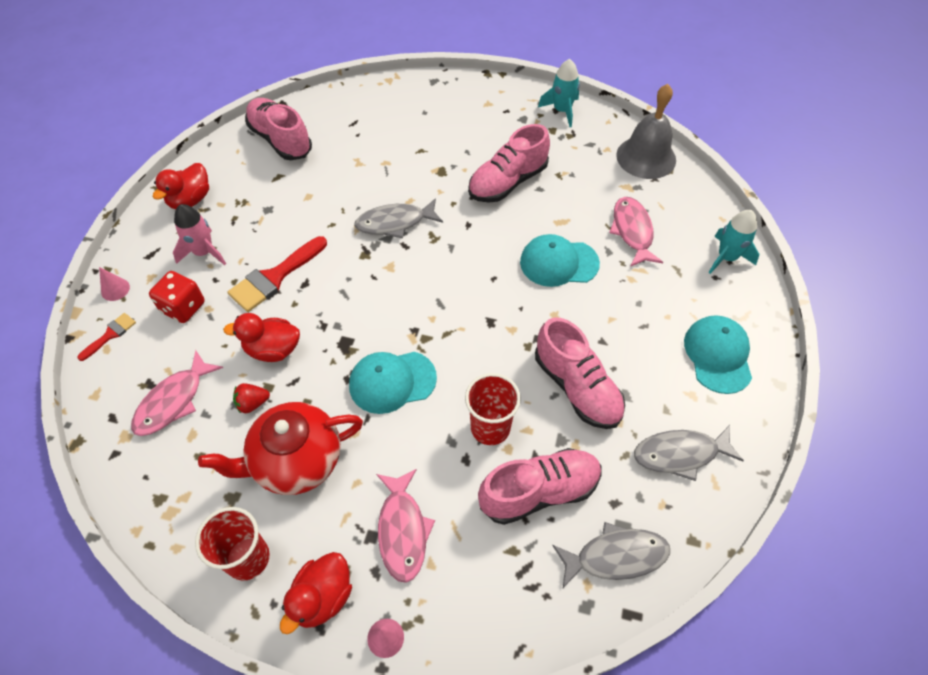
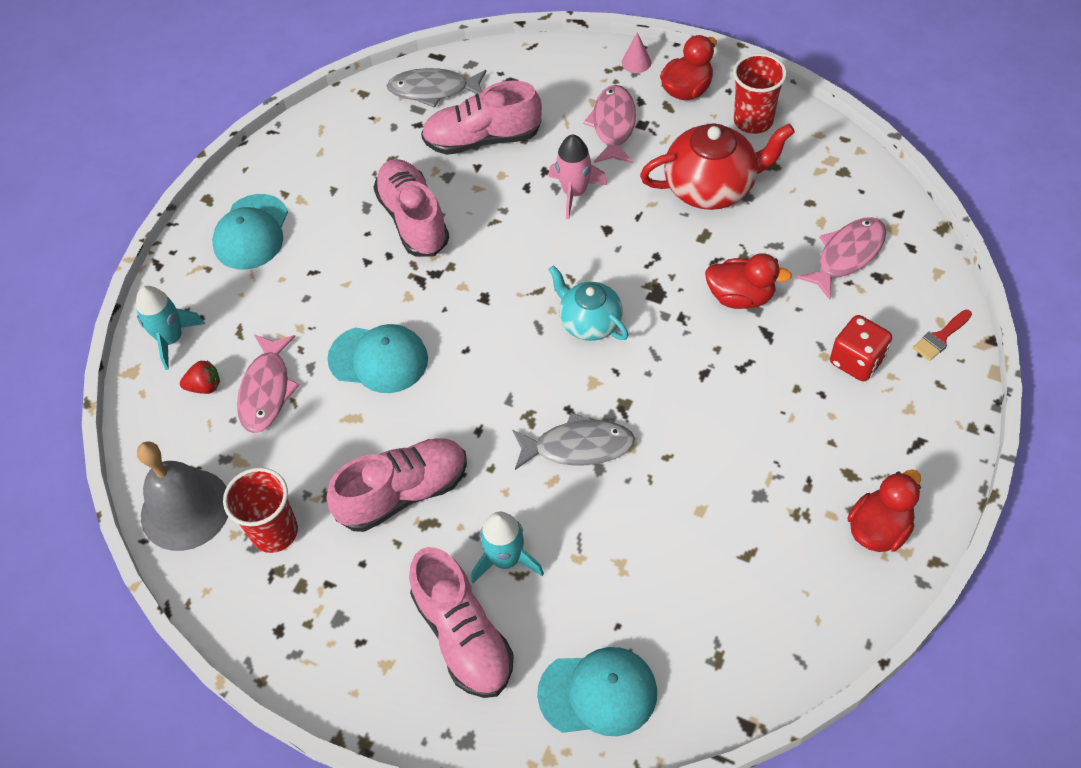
camera: 165 degrees left, 0 degrees up
(115, 289) = (952, 397): pink cone -> none
(204, 252) = (843, 436): pink rocket -> pink rocket (574, 192)
(252, 403) = (759, 243): red strawberry -> red strawberry (205, 386)
(275, 277) = (743, 387): red brush -> none
(280, 140) = (747, 633): pink shoe -> pink shoe (463, 635)
(392, 382) = (607, 247): turquoise cap -> turquoise cap (598, 693)
(399, 312) = (589, 322): none -> turquoise teapot
(490, 427) = (513, 194): red cup -> red cup (274, 532)
(562, 111) = (269, 626): turquoise rocket -> turquoise rocket (506, 559)
(680, 454) = (340, 153): grey fish -> none

